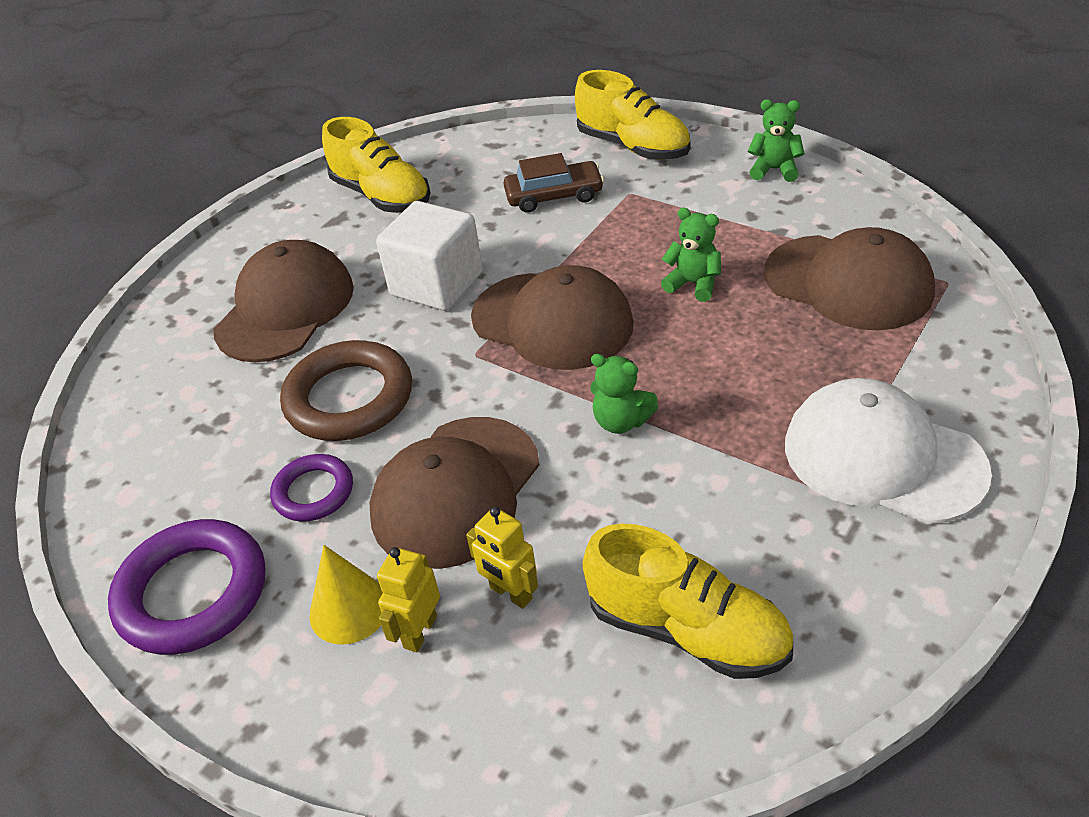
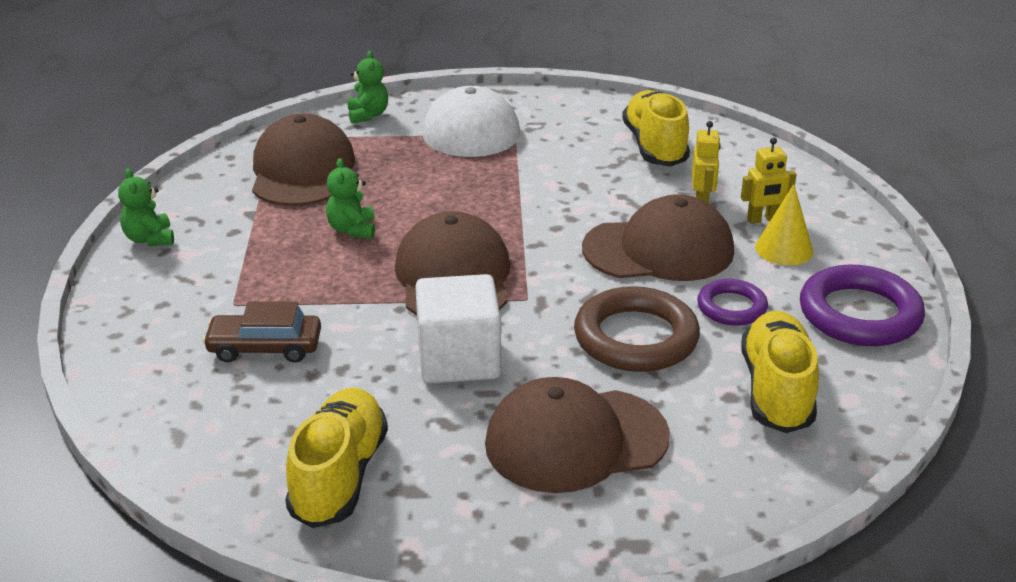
camera: 130 degrees left, 10 degrees down
(554, 196) = (265, 347): brown car -> brown car turned 45 degrees counterclockwise
(621, 421) = (530, 212): green teddy bear -> green teddy bear (368, 115)
(633, 147) = (140, 331): yellow shoe -> yellow shoe (776, 390)

